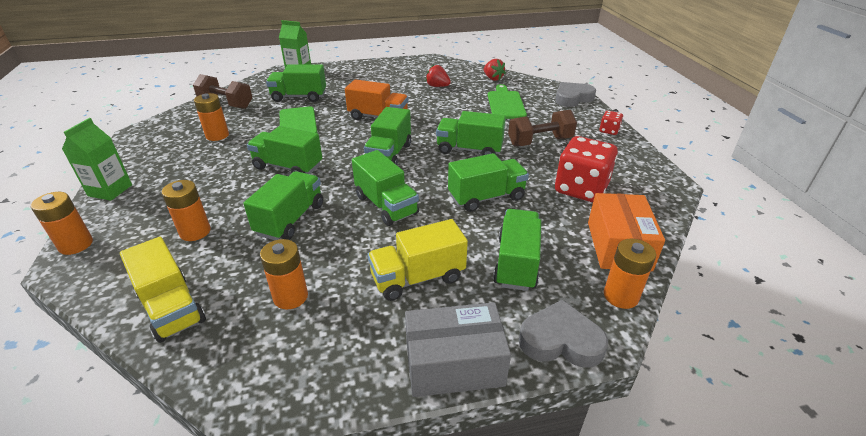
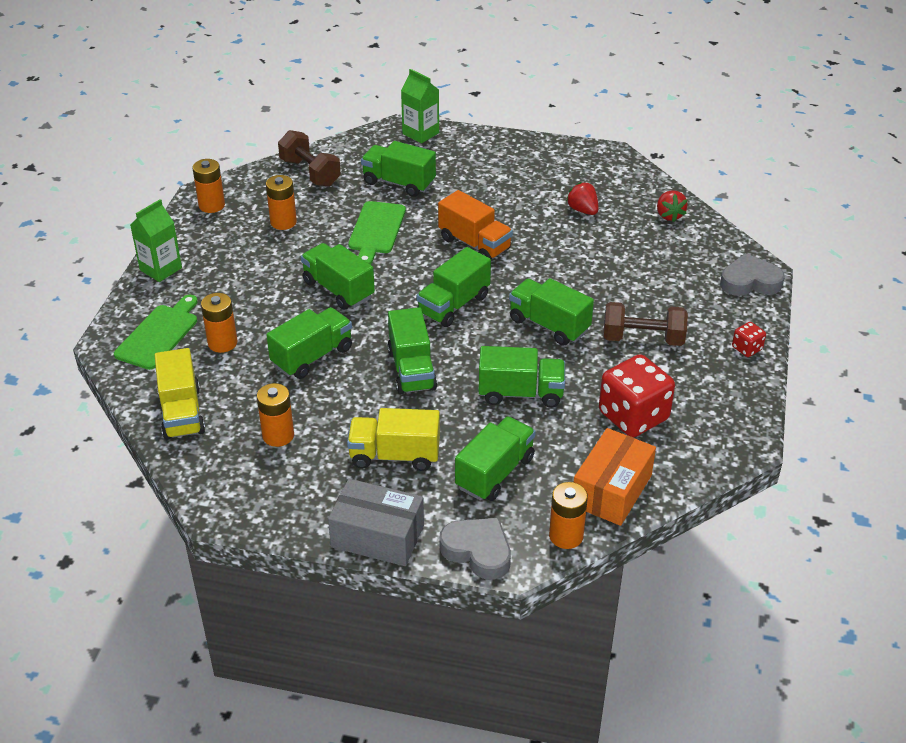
camera: 25 degrees right, 5 degrees up
(76, 245) = (121, 324): orange battery -> orange battery (212, 205)
(505, 104) = (650, 266): green cutting board -> green cutting board (159, 334)

